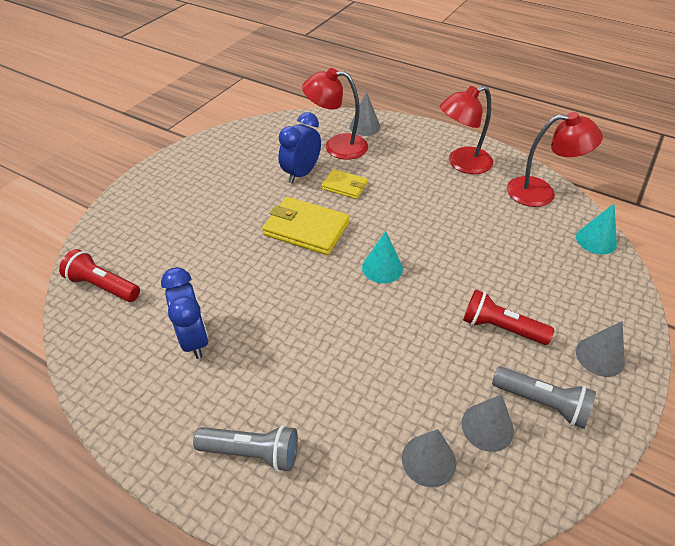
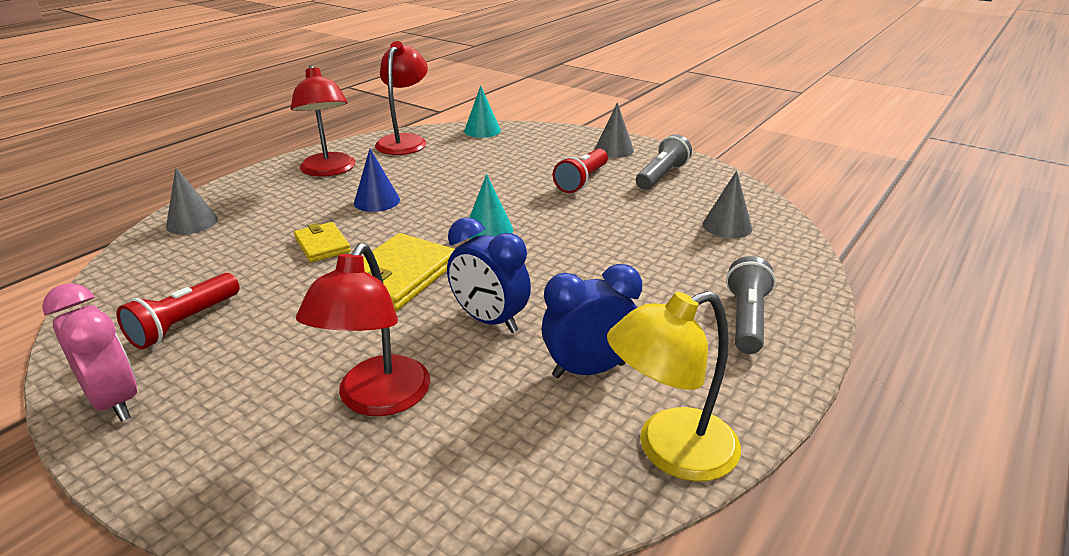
camera: 85 degrees left, 15 degrees down
(103, 286) = (459, 491): red flashlight -> red flashlight (184, 323)
(109, 383) = (670, 451): none -> yellow lamp
(191, 156) = (114, 401): none -> pink clock
(301, 174) = (268, 278): blue clock -> blue clock (489, 320)
(337, 146) = (222, 246): red lamp -> red lamp (377, 400)
(344, 186) = (322, 245): yellow wallet -> yellow wallet turned 60 degrees counterclockwise
(416, 198) = (377, 201): none -> blue cone
(487, 427) = (688, 199): grey cone -> none

